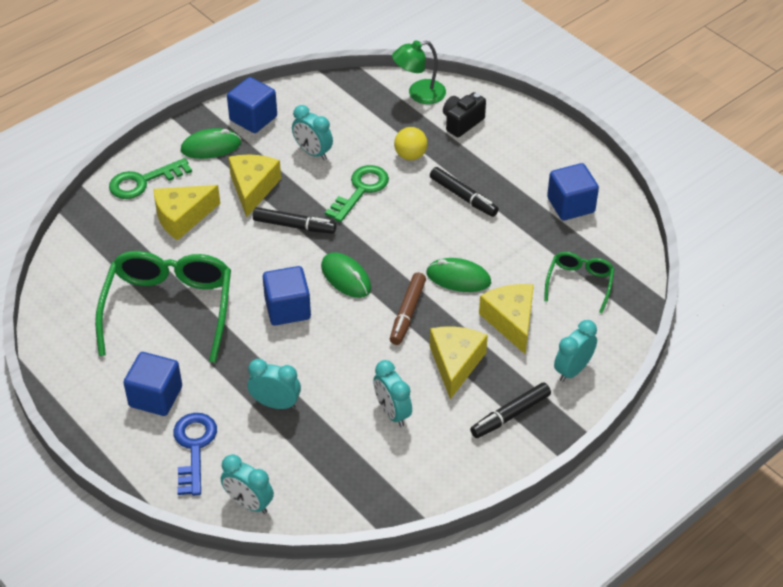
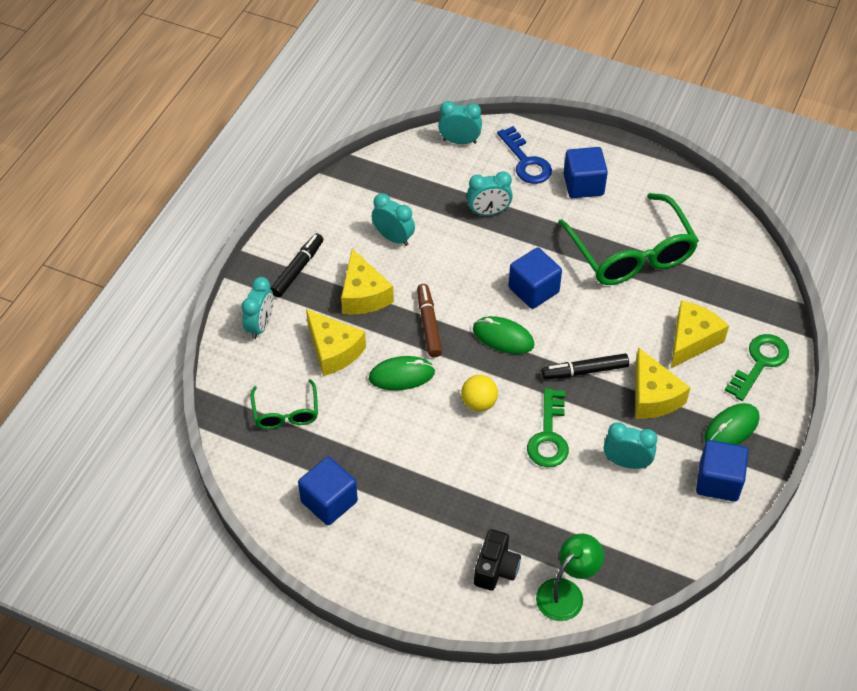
camera: 155 degrees right, 5 degrees up
(410, 155) = (525, 499): yellow ball -> yellow ball (479, 403)
(463, 197) = (443, 468): black marker -> none

